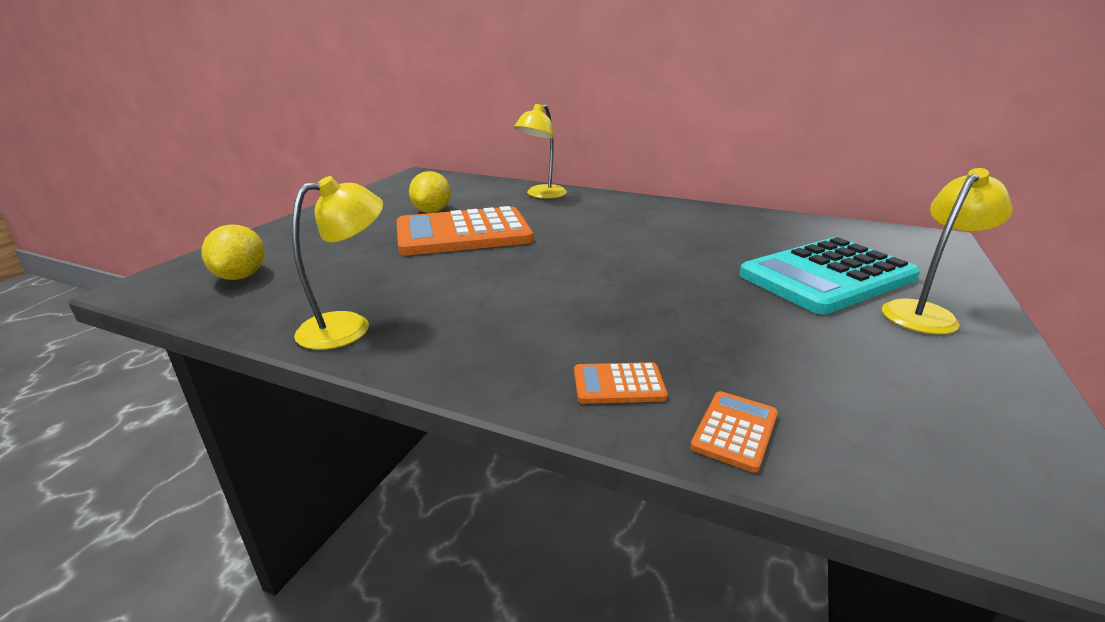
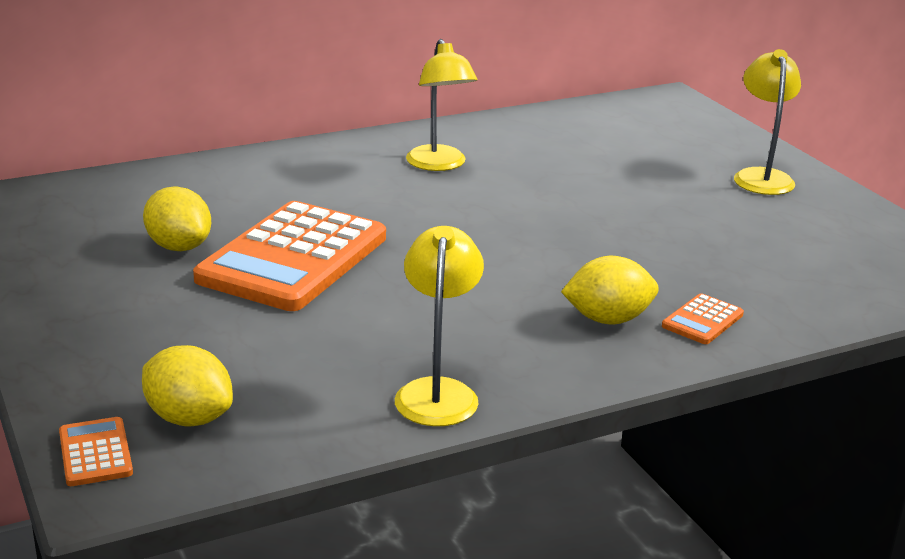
camera: 50 degrees left, 0 degrees up
(542, 195) = (251, 172): yellow lamp -> yellow lamp (439, 165)
(547, 344) = (608, 319): none -> yellow lemon
(735, 431) = (801, 311): orange calculator -> orange calculator (95, 453)
(827, 276) = (666, 170): turquoise calculator -> none

